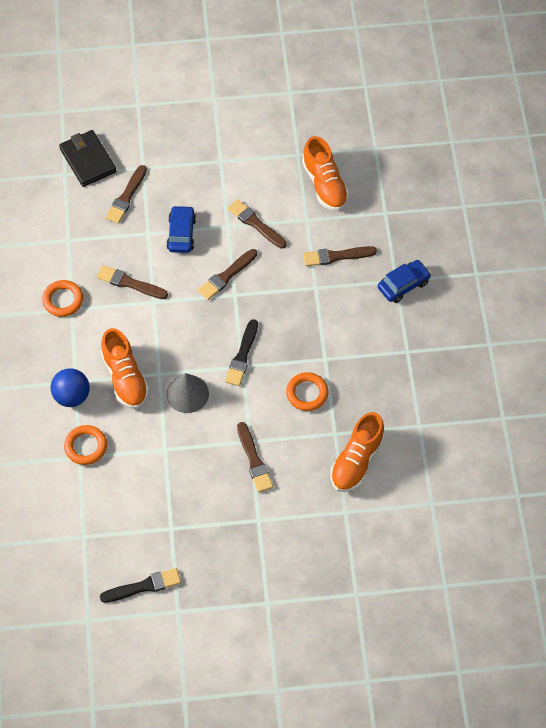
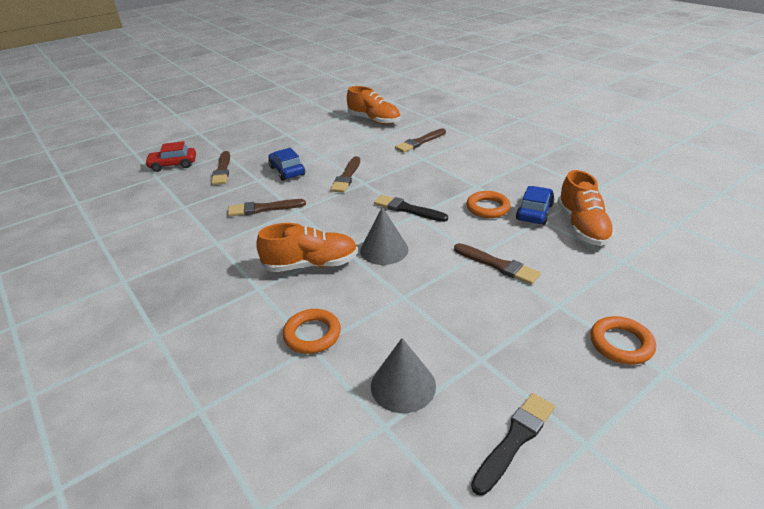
camera: 30 degrees left, 25 degrees down
(63, 300) = (203, 241): orange ring -> orange ring (621, 344)
(72, 396) = (263, 301): blue ball -> none
(88, 160) = (173, 165): black wallet -> red car
(112, 518) = (403, 385): none -> grey cone
(125, 378) = (311, 264): orange shoe -> orange shoe turned 45 degrees counterclockwise
(242, 355) = (408, 209): black brush -> black brush turned 135 degrees clockwise
(256, 224) = (343, 148): brown brush -> none
(403, 285) = (482, 137): blue car -> blue car (534, 212)

